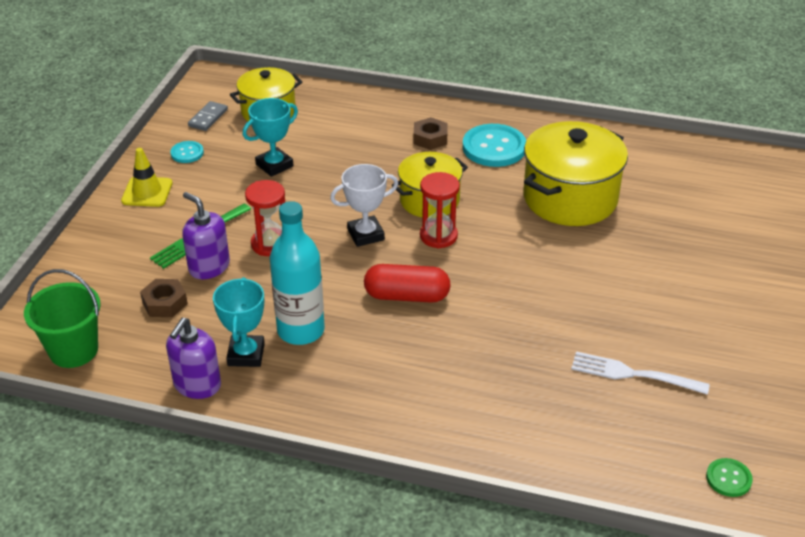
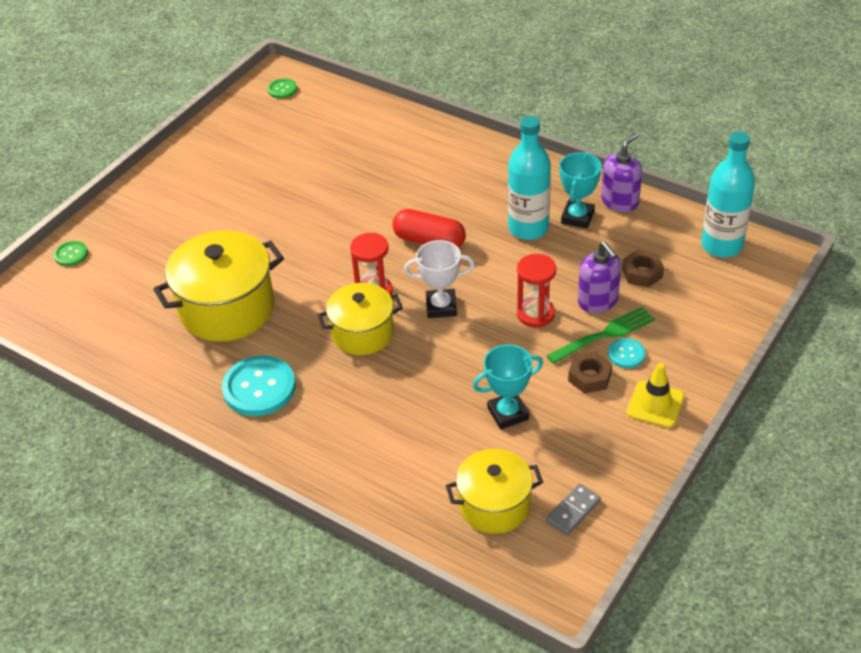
camera: 160 degrees left, 5 degrees up
(73, 350) = (721, 245): green bucket -> turquoise bottle
(187, 153) = (605, 454): turquoise button -> turquoise button (626, 354)
(430, 138) = (320, 416): brown nut -> brown nut (589, 377)
(634, 374) = (291, 154): white fork -> none
(767, 217) = (71, 254): none -> green button

